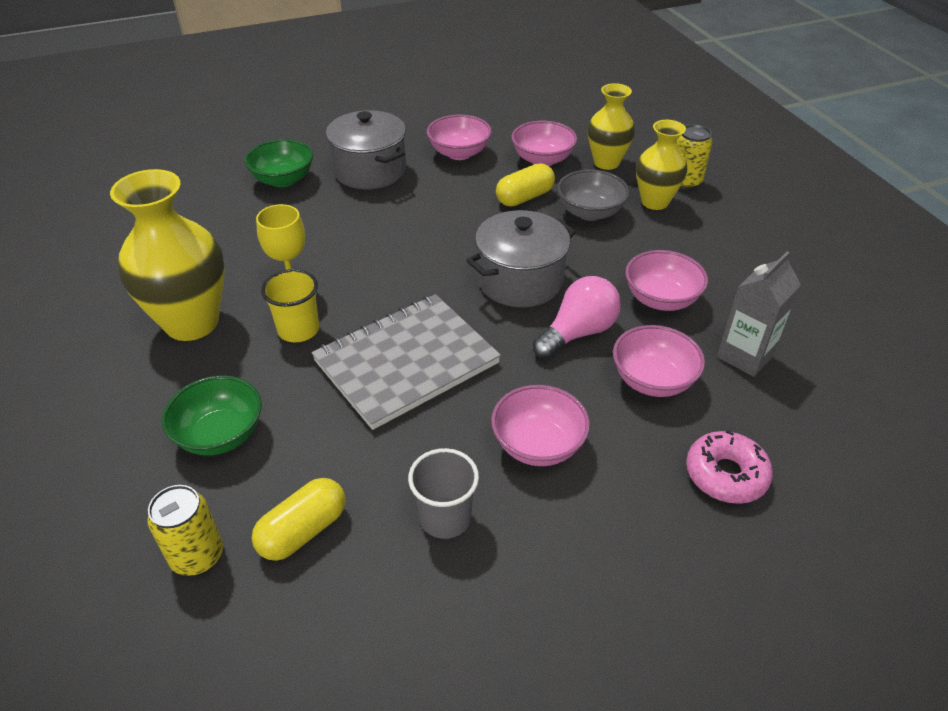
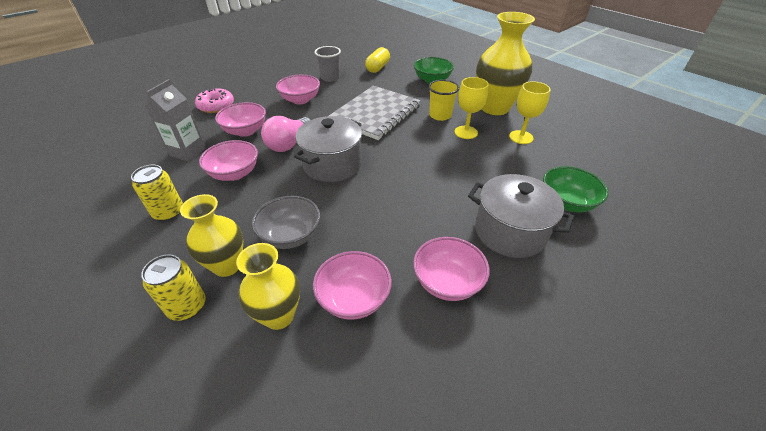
camera: 160 degrees right, 0 degrees up
(197, 556) = (406, 59): yellow can -> yellow can (169, 212)
(225, 260) = (521, 137): none -> yellow goblet
(524, 197) = (354, 237): yellow capsule -> none

